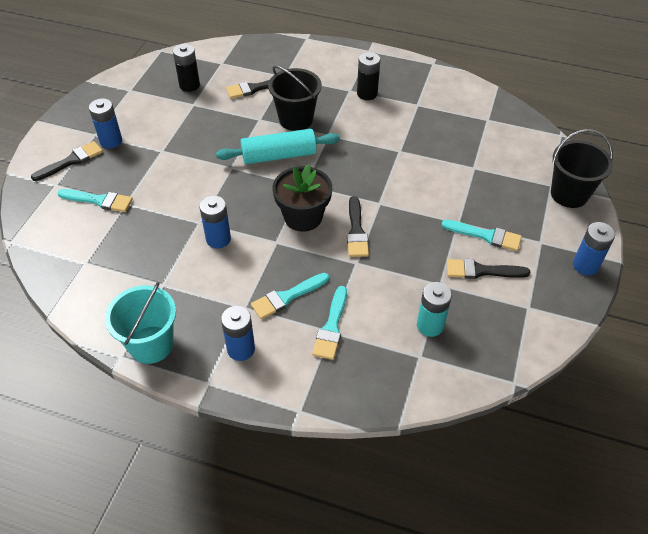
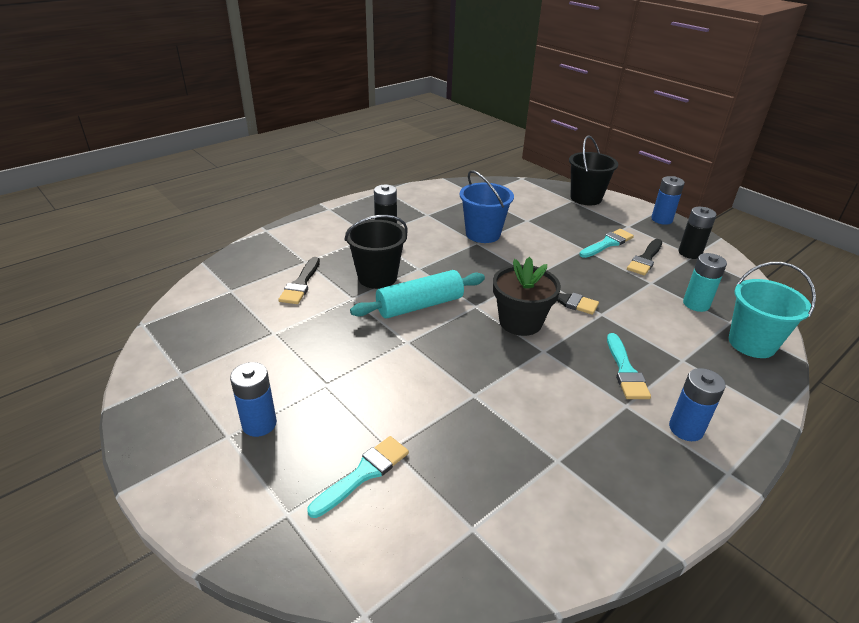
camera: 60 degrees left, 15 degrees down
(71, 161) = (255, 479): black brush -> none
(151, 344) = (653, 505): turquoise bucket -> turquoise bucket (751, 343)
(189, 85) = (237, 324): black battery -> black battery (690, 253)
(218, 239) = (512, 389): blue battery -> none
(279, 155) = (419, 305): turquoise rolling pin -> turquoise rolling pin turned 45 degrees clockwise
(331, 327) = (677, 357): turquoise brush -> none
(418, 149) = (483, 234): none -> blue bucket

